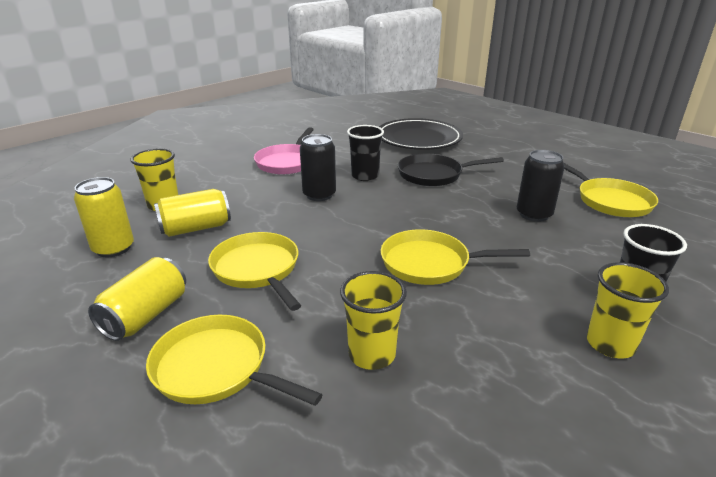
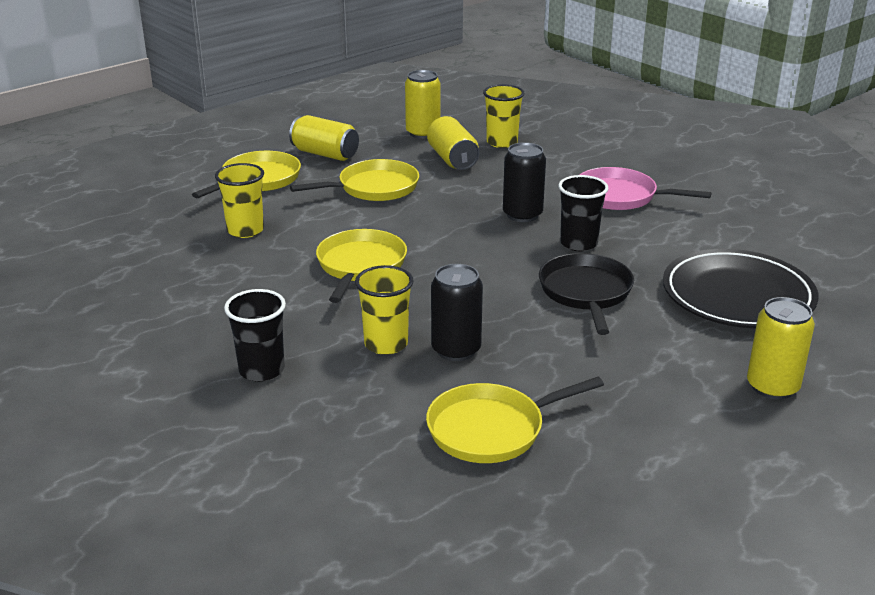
camera: 95 degrees right, 0 degrees up
(505, 137) = (772, 387): none -> yellow can
(610, 344) = (205, 335): yellow cup -> yellow cup (386, 344)

